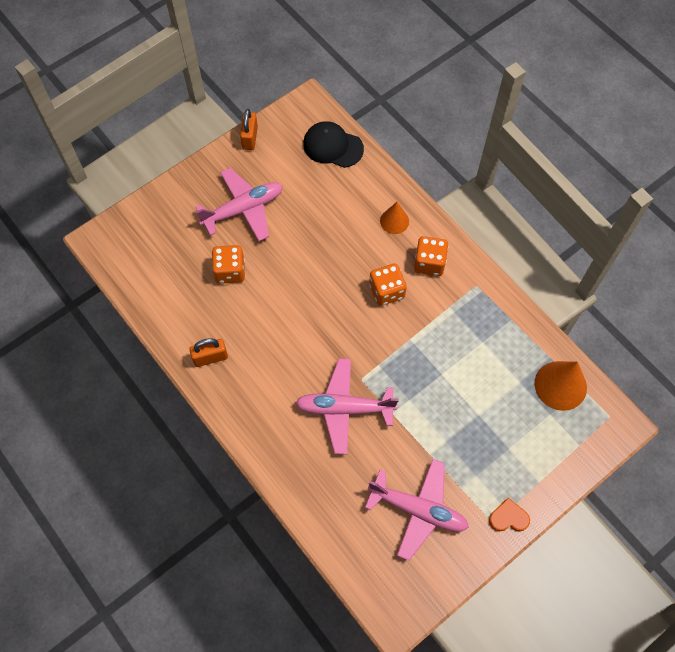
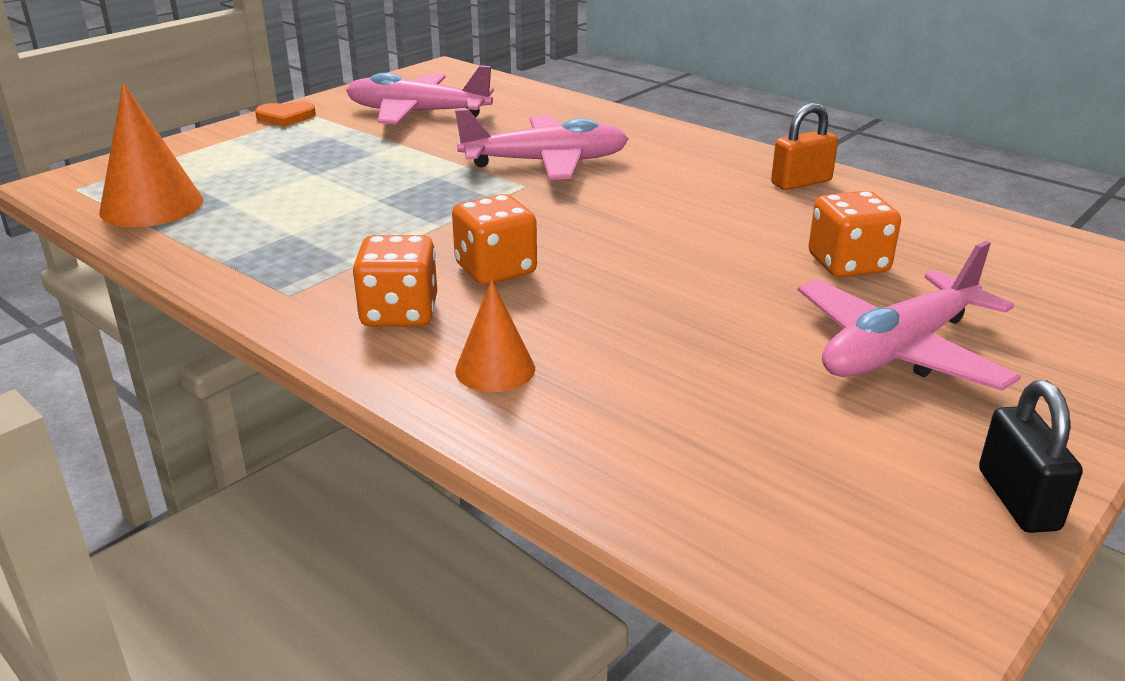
camera: 170 degrees right, 35 degrees down
(250, 138) = (1018, 500): orange padlock -> black padlock
(333, 146) = (734, 510): black cap -> none

